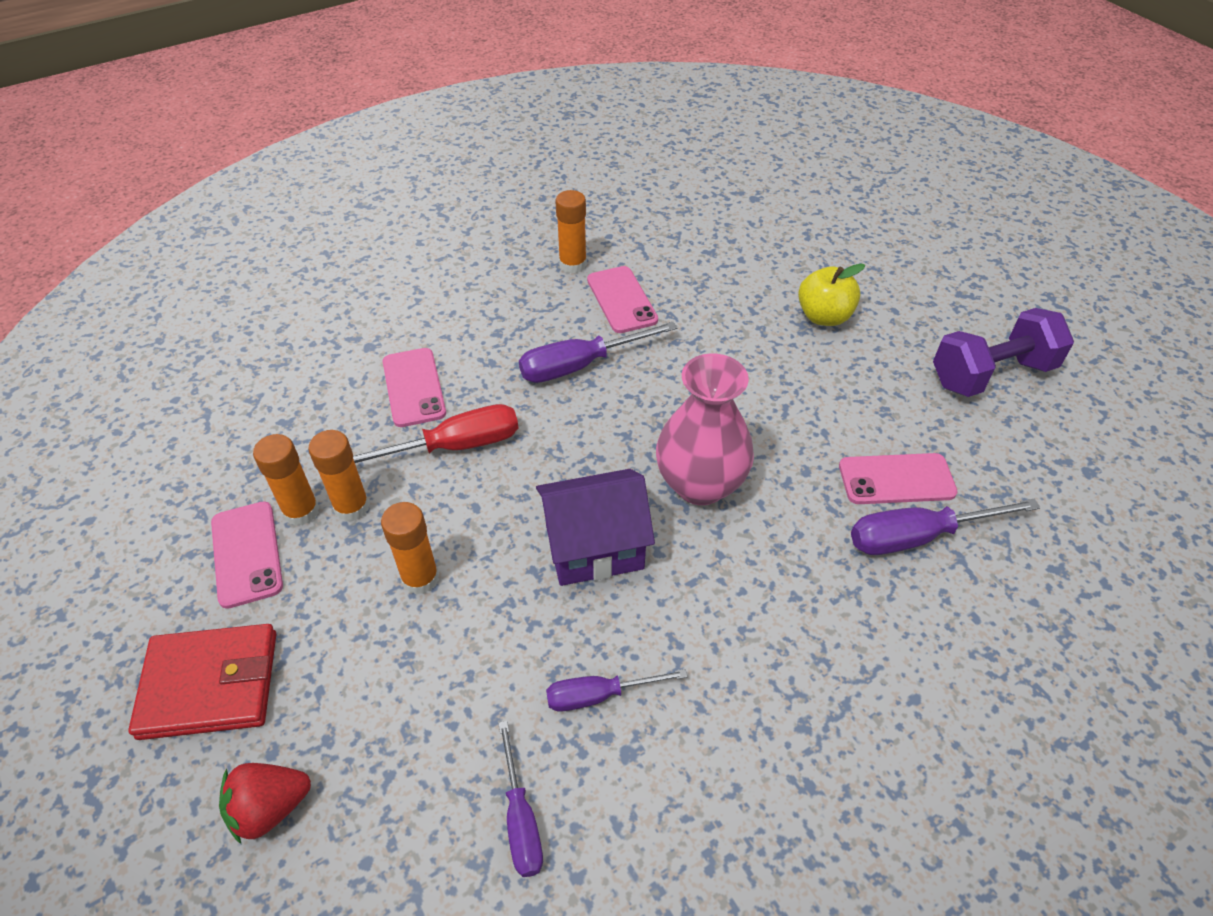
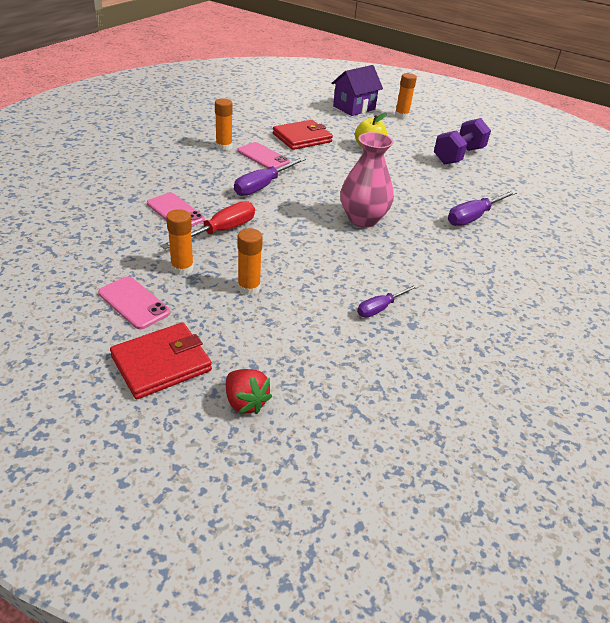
camera: 30 degrees left, 10 degrees down
(270, 807) = (245, 402): red strawberry -> red strawberry turned 75 degrees counterclockwise
(301, 511) = (152, 277): orange glue stick -> orange glue stick (401, 115)
(521, 818) = (382, 364): purple screwdriver -> none
(594, 548) = (331, 254): purple house -> purple house (354, 108)
(715, 270) = (302, 138): none -> red wallet
(896, 479) = (449, 199): pink phone -> none

